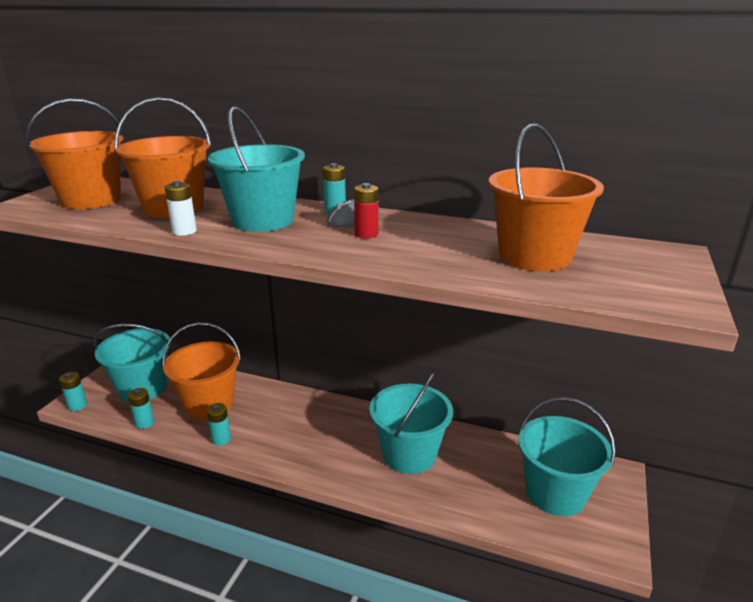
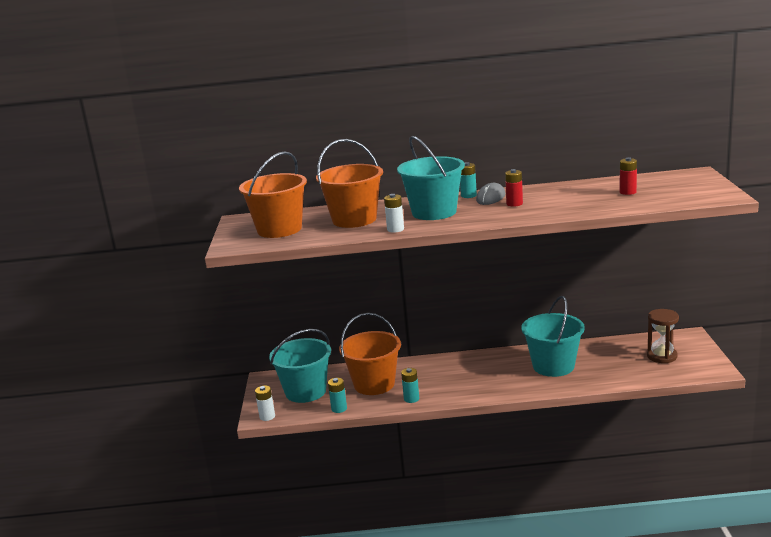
camera: 20 degrees left, 5 degrees down
(77, 406) = (267, 416): turquoise battery -> white battery
(534, 256) = (627, 192): orange bucket -> red battery
(555, 493) = (662, 356): turquoise bucket -> brown hourglass

